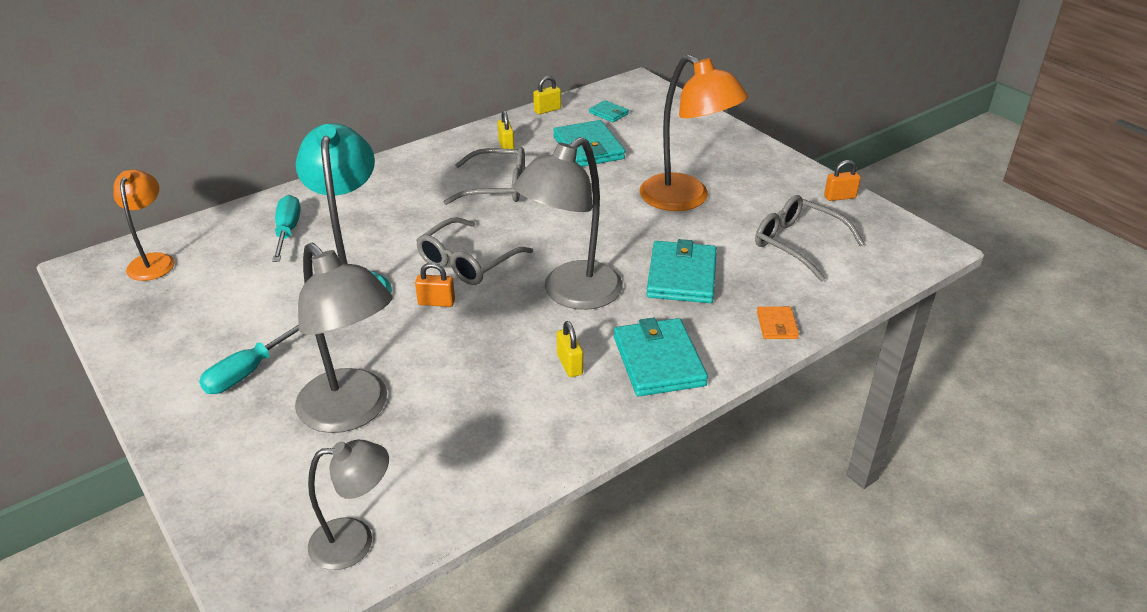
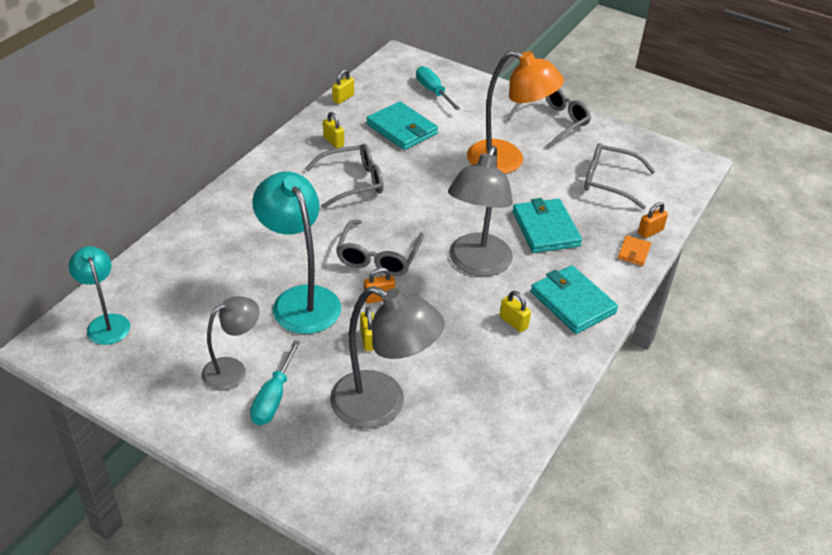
camera: 25 degrees left, 5 degrees up
(153, 261) = (106, 323): orange lamp -> turquoise lamp
(287, 231) = (205, 265): turquoise screwdriver -> turquoise screwdriver (433, 91)
(355, 541) = (458, 501): grey lamp -> grey lamp (233, 370)
(392, 341) = (368, 340): none -> yellow padlock
(608, 113) = (396, 92): turquoise wallet -> none
(770, 171) = (553, 122): none -> grey glasses
(777, 325) = (634, 252): orange wallet -> orange wallet turned 45 degrees clockwise
(839, 197) = (615, 134): orange padlock -> orange padlock (650, 232)

